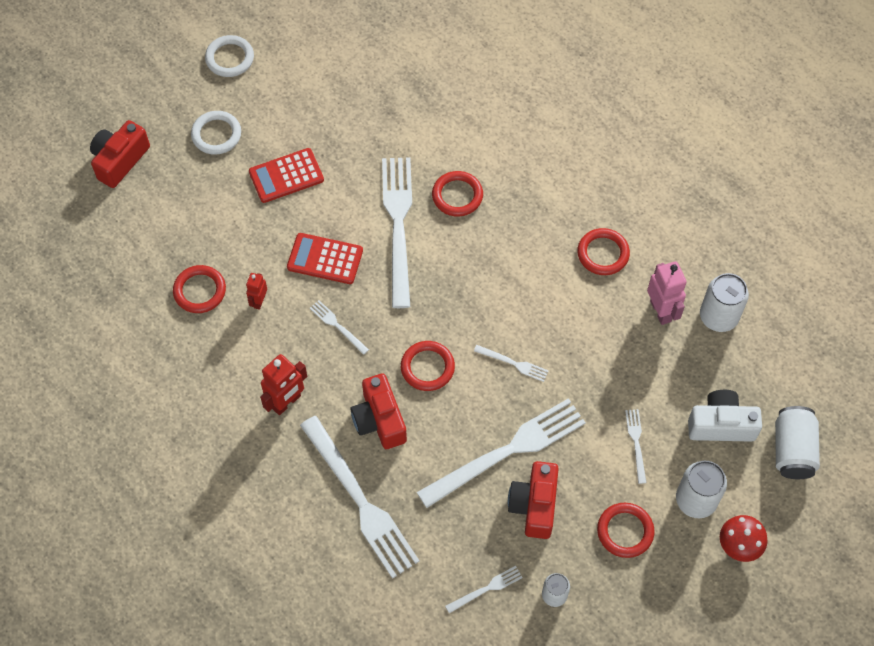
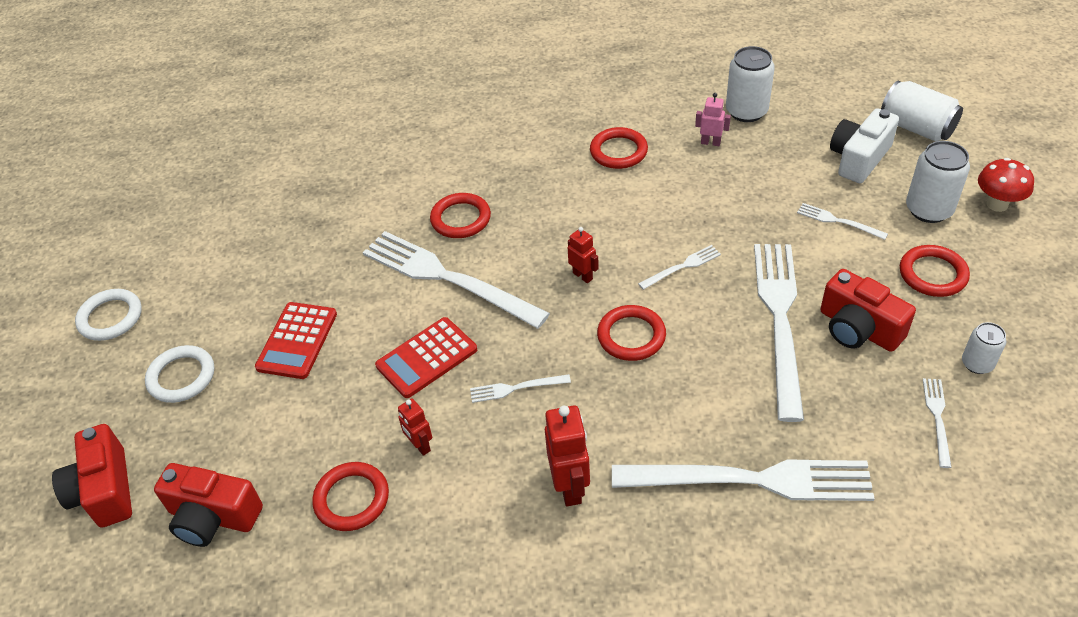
camera: 50 degrees left, 15 degrees down
(379, 420) = (661, 409): red camera -> red camera (213, 517)
(460, 306) = (583, 276): none -> red robot
(661, 311) = (710, 142): pink robot -> pink robot, size x0.59

